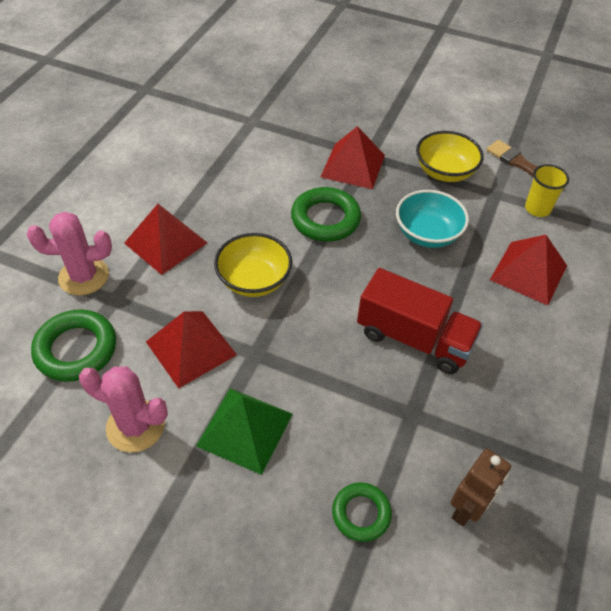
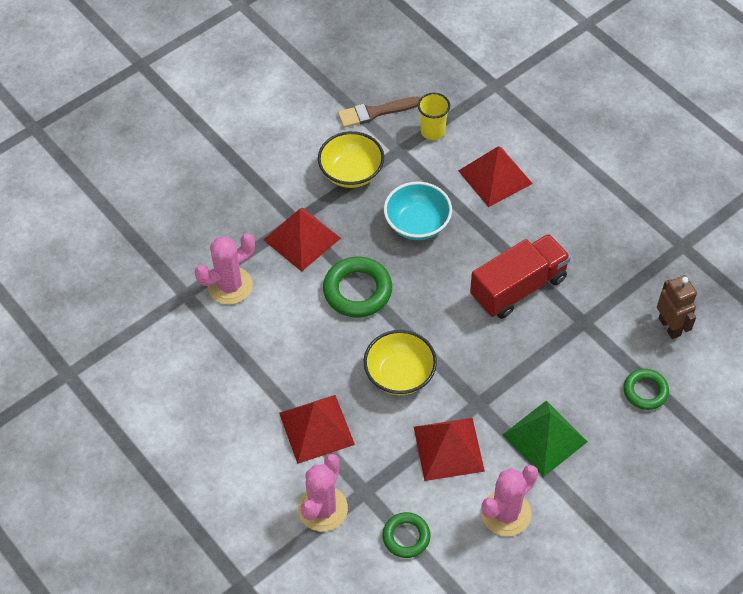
camera: 60 degrees left, 5 degrees up
(76, 349) = (406, 537): green ring -> green ring, size x0.62
(276, 141) = (230, 286): none -> pink cactus

